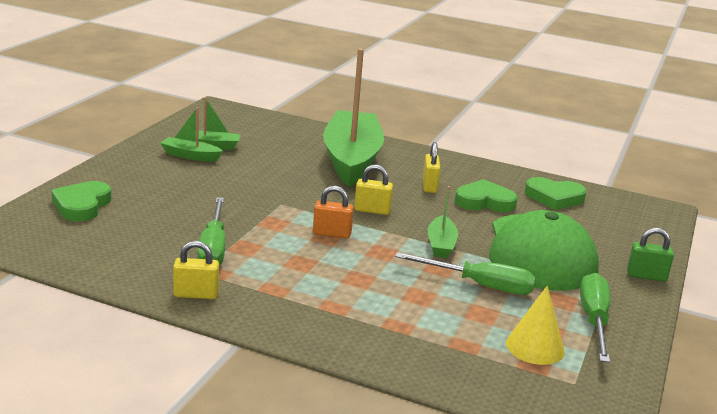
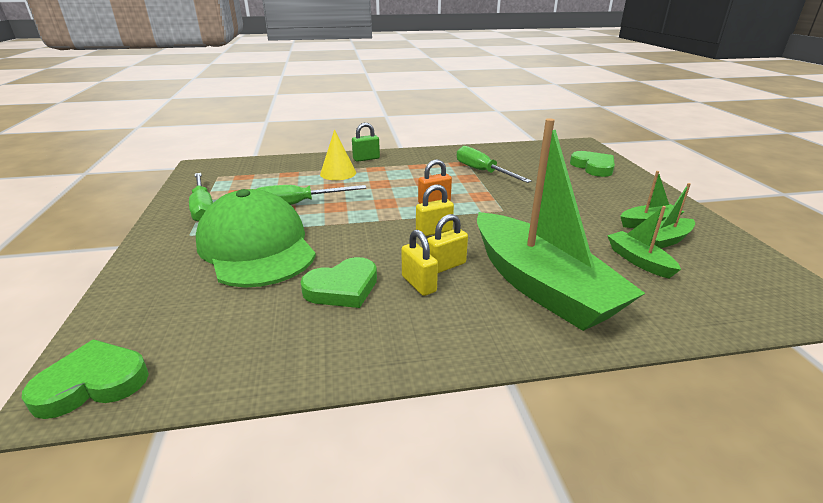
camera: 150 degrees right, 5 degrees up
(196, 294) = (448, 153): yellow padlock -> yellow padlock (446, 266)
(441, 244) = (348, 223): green boat -> green boat (639, 261)
(535, 347) = (245, 184): yellow cone -> yellow cone (338, 173)
(554, 197) = (256, 338): green heart -> green heart (92, 383)
(646, 276) = (143, 260): green padlock -> green padlock (366, 159)

